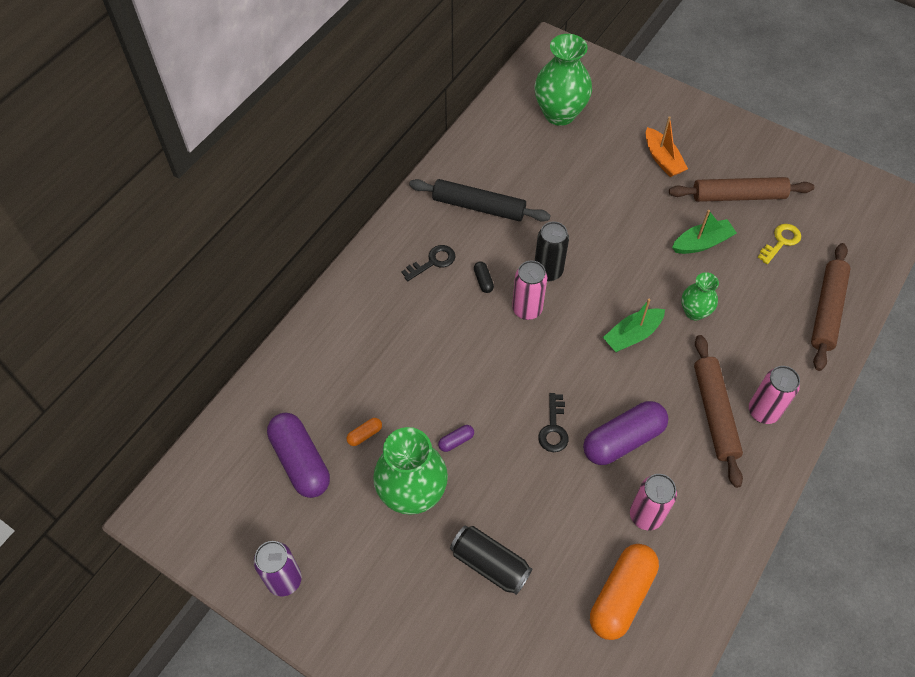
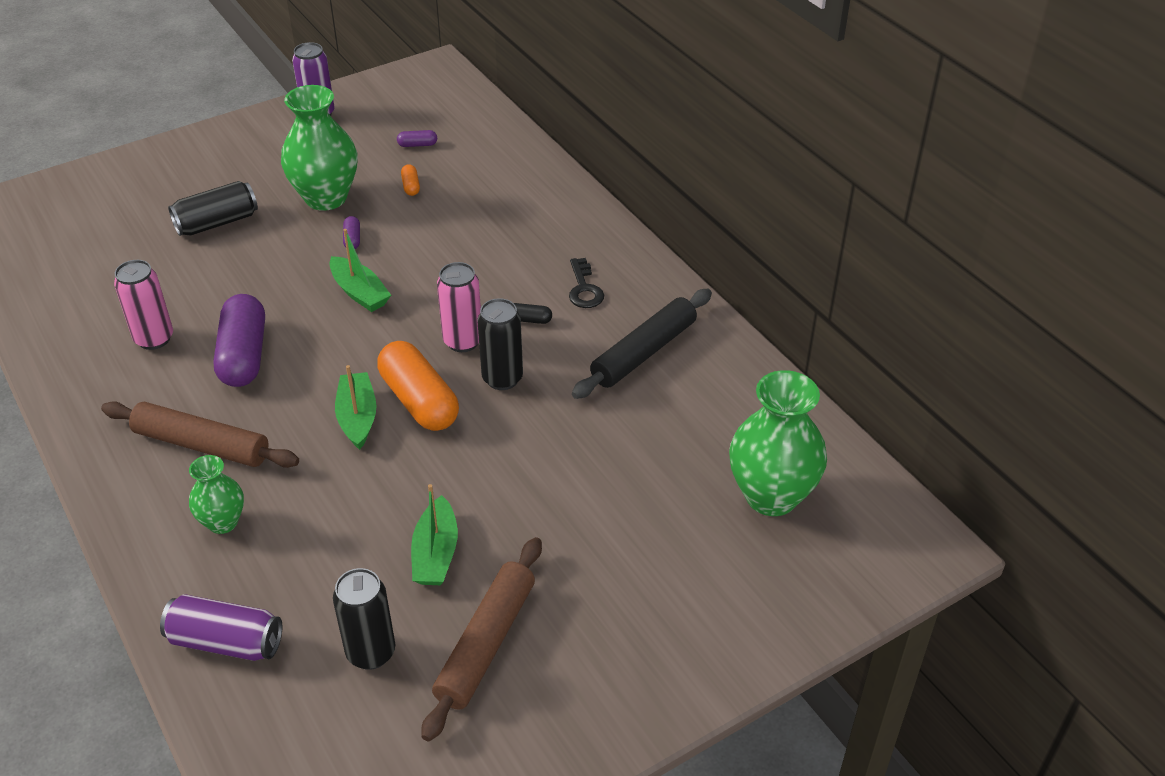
camera: 115 degrees right, 15 degrees down
(300, 461) = (417, 145): purple capsule -> purple capsule, size x0.42
(515, 400) = (359, 292): none -> green boat
(553, 428) = (304, 309): black key -> none
(621, 596) = (104, 292): orange capsule -> orange capsule (419, 401)
(662, 159) = (614, 581): orange boat -> none
(694, 312) = (340, 491): green vase -> green vase (223, 522)
(763, 411) = (162, 490): pink can -> none
(781, 241) = (371, 652): yellow key -> black can
(826, 310) = (226, 642): brown rolling pin -> purple can

